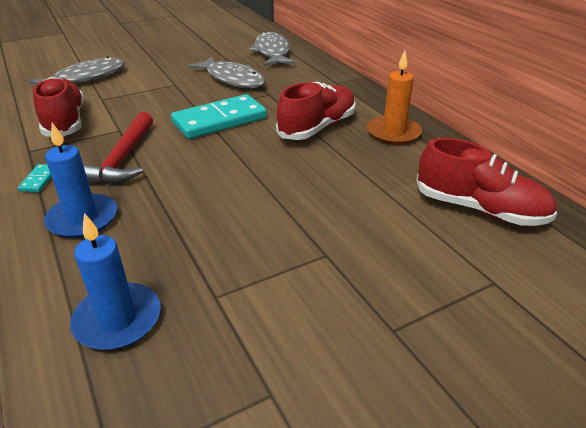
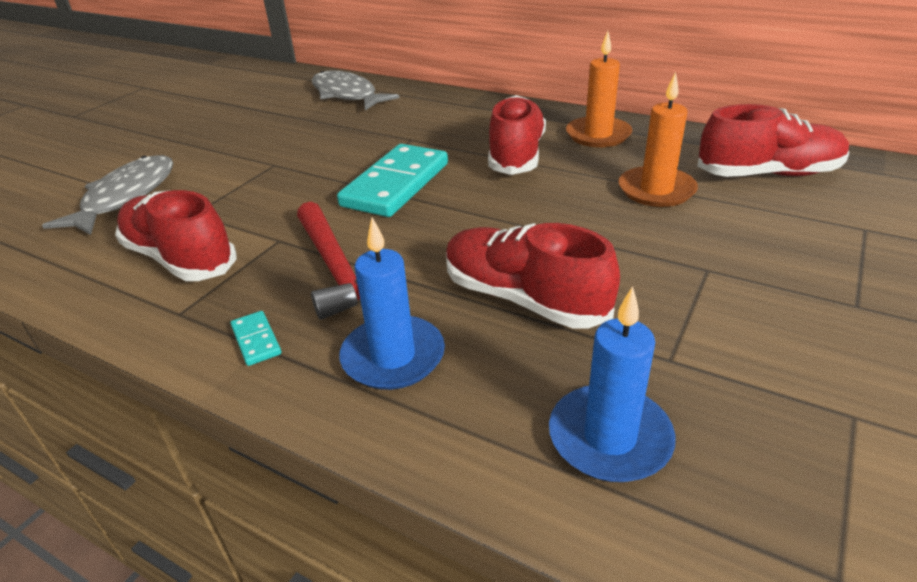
camera: 30 degrees left, 0 degrees up
(189, 219) = (524, 299): none -> red shoe
(232, 79) = (342, 137): grey fish -> none
(374, 187) = (656, 190): none -> orange candle

